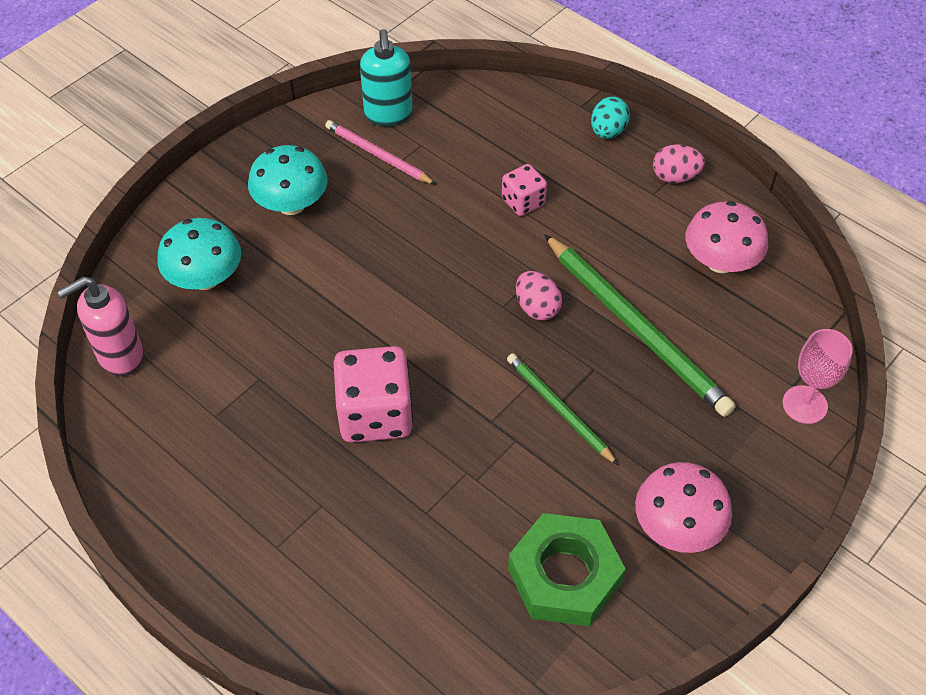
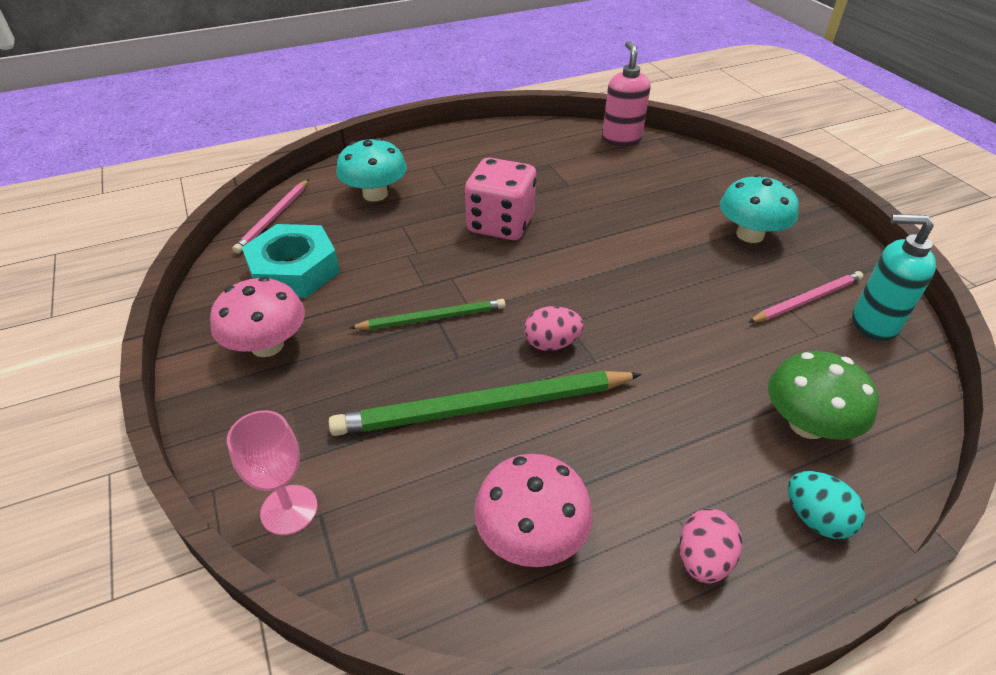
camera: 115 degrees right, 10 degrees down
(205, 278) = (679, 180): turquoise mushroom -> turquoise mushroom (375, 194)
(485, 668) = (273, 218): none -> pink pencil
(523, 202) = (704, 384): pink dice -> none
(527, 142) = (807, 424): none -> green mushroom
(564, 576) = (294, 270): green nut -> turquoise nut

